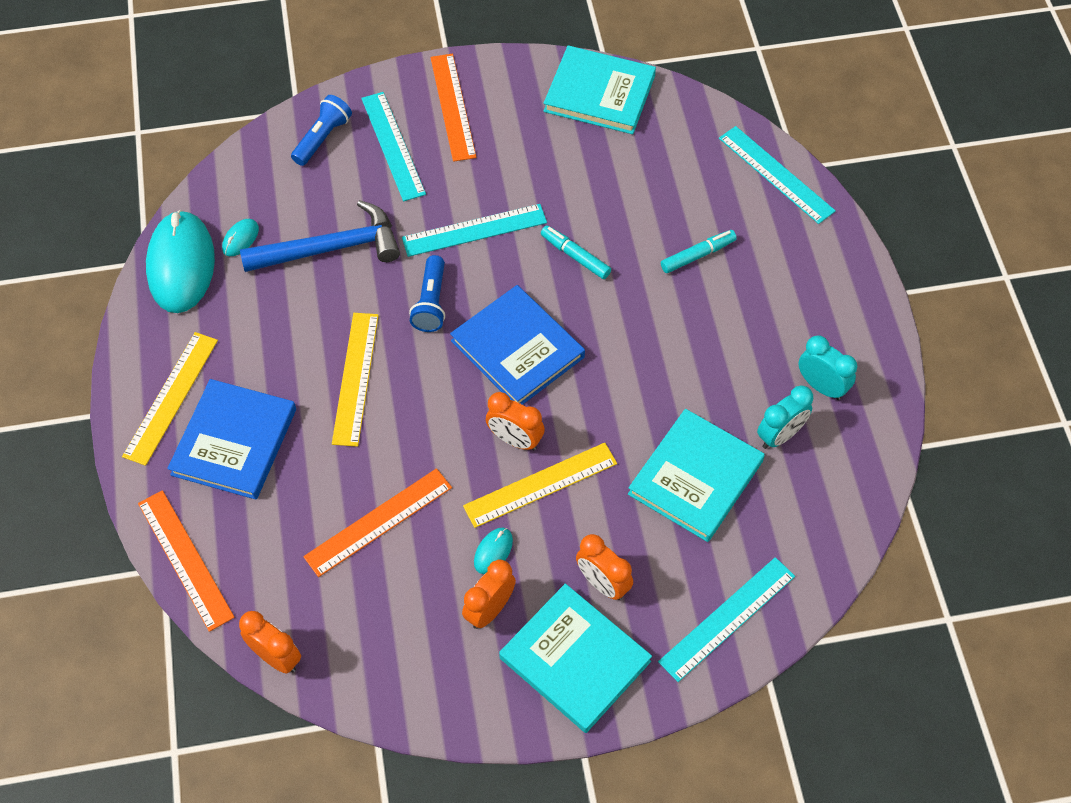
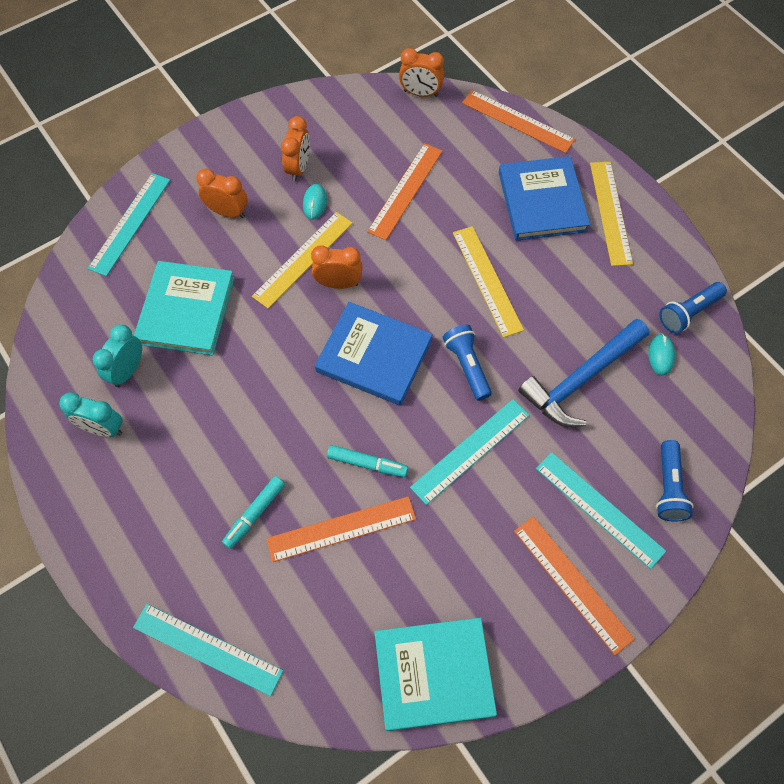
camera: 155 degrees right, 5 degrees up
(181, 265) = (688, 313): turquoise mouse -> blue flashlight
(575, 660) = (227, 161): turquoise book -> none
(624, 215) = (341, 528): none -> orange ruler

